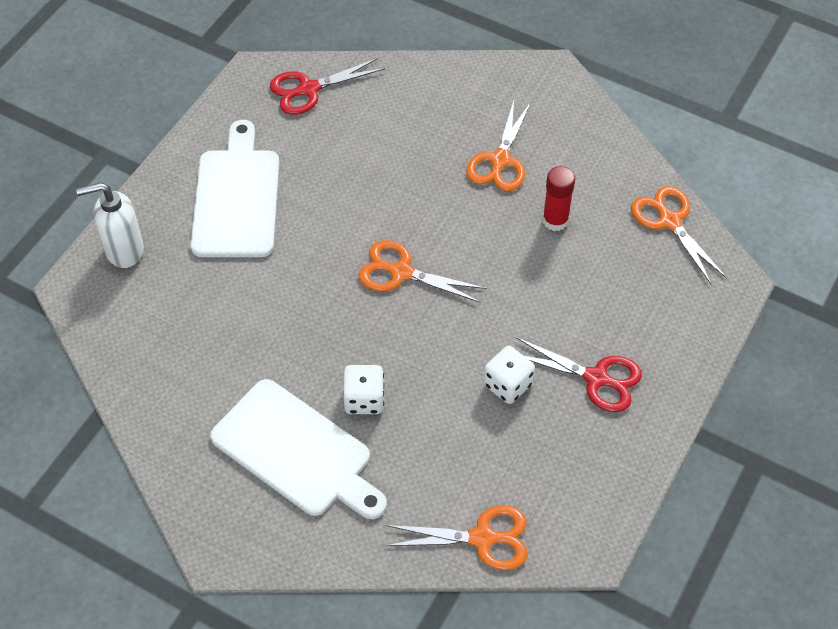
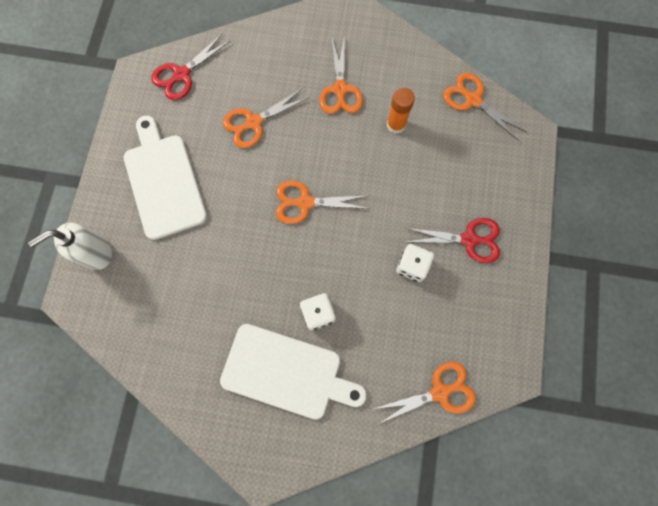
camera: 20 degrees left, 20 degrees up
(375, 166) = (254, 122): none -> orange scissors
(555, 220) = (396, 125): red glue stick -> orange glue stick

